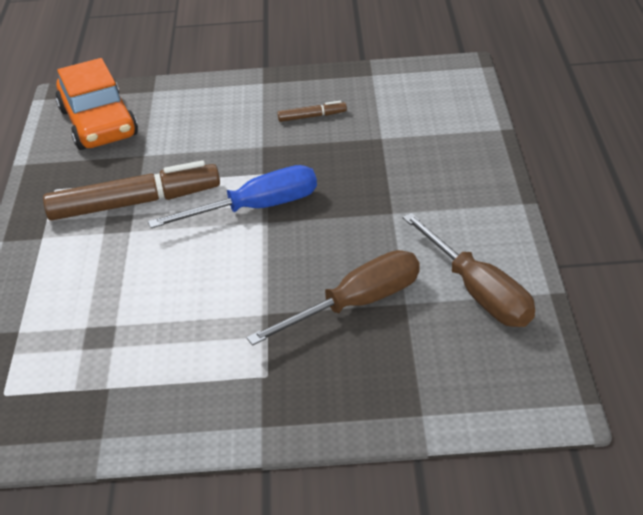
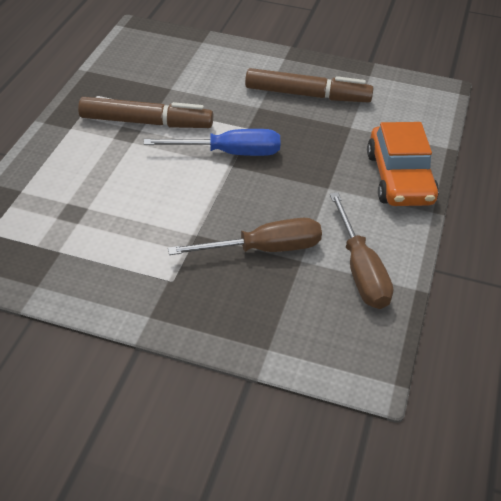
camera: 15 degrees right, 5 degrees up
(98, 123) = (151, 55): orange car -> orange car (399, 178)
(312, 116) = (307, 95): brown marker -> brown marker, size x2.29

